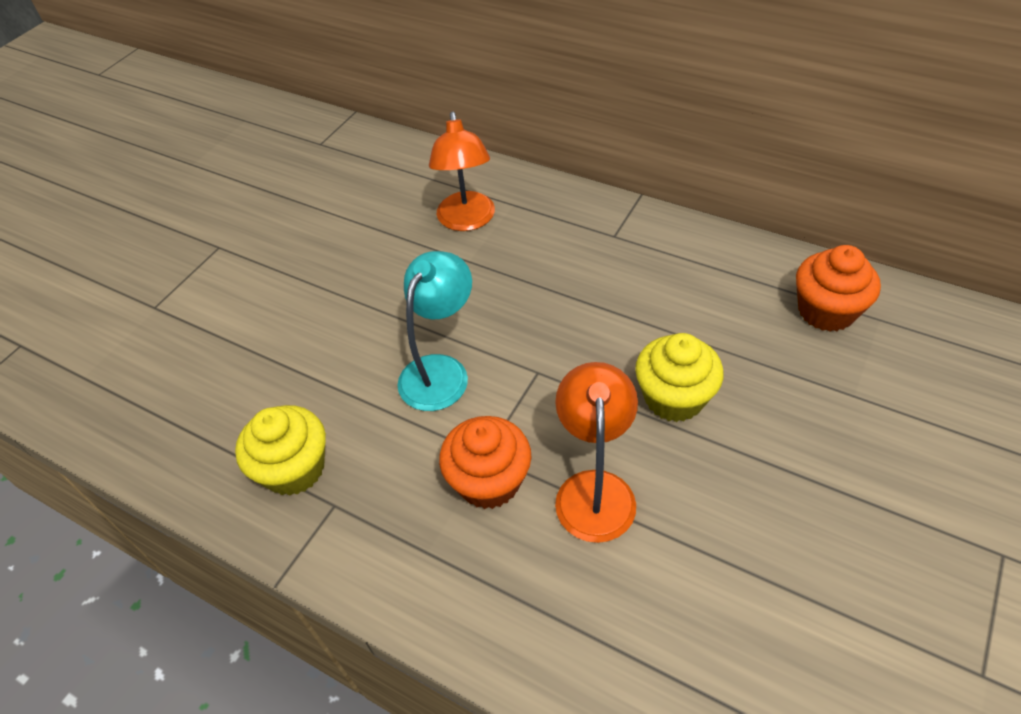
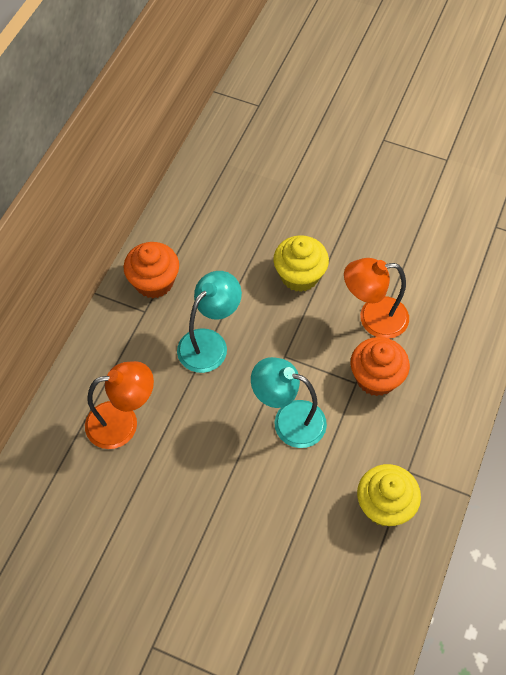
camera: 100 degrees left, 10 degrees up
(564, 295) = (209, 343): none -> turquoise lamp
(826, 311) = (220, 189): orange cupcake -> orange cupcake (154, 282)

